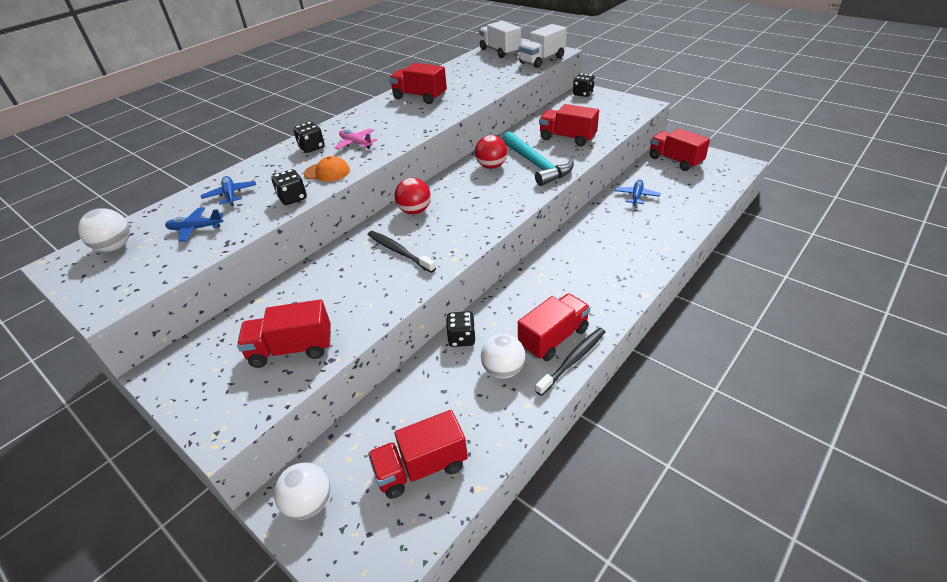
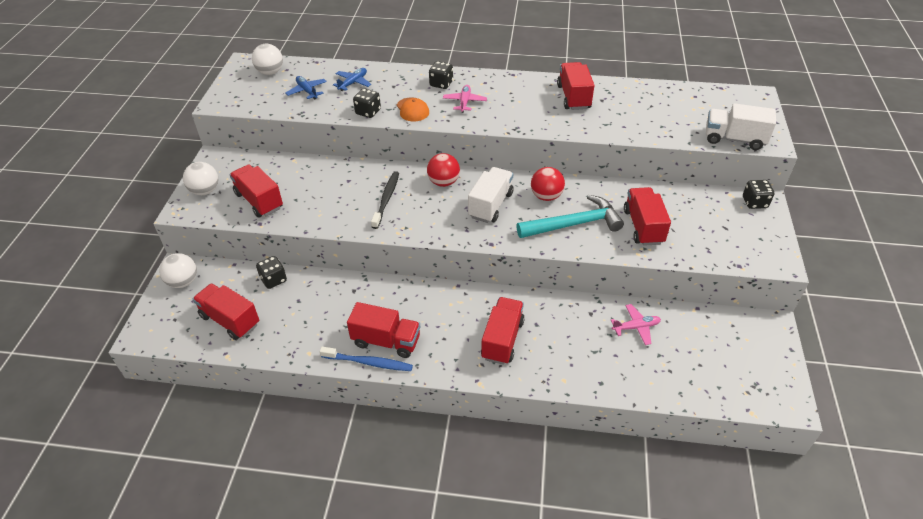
camera: 55 degrees right, 5 degrees up
(462, 338) = (354, 286): black dice -> black dice (273, 280)
(500, 51) = (725, 102): white truck -> white truck (490, 205)
(503, 370) = (335, 324): white ball -> white ball (205, 191)
(536, 164) = (573, 224): turquoise hammer -> turquoise hammer turned 135 degrees counterclockwise
(573, 360) = (369, 362): black toothbrush -> blue toothbrush
(636, 196) = (636, 327): blue plane -> pink plane
(675, 161) = (739, 338): red truck -> red truck (502, 339)

